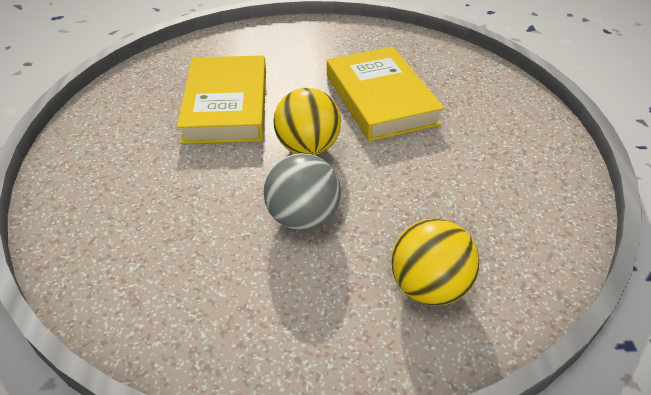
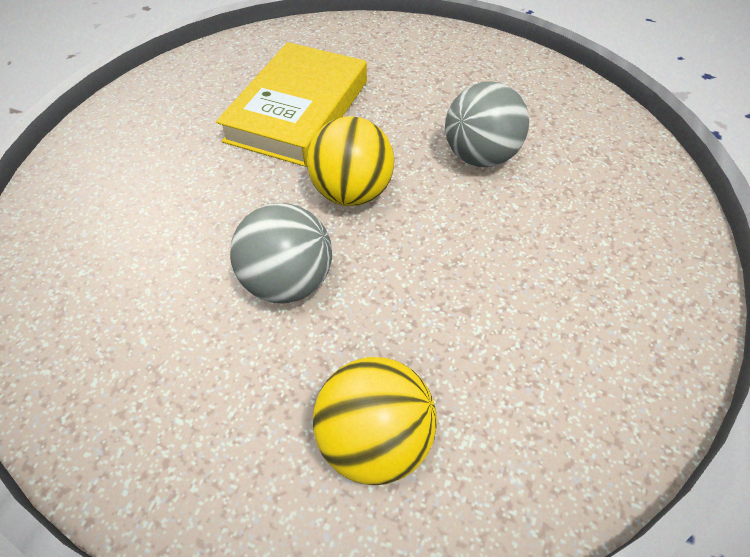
camera: 25 degrees right, 10 degrees up
(380, 99) = (479, 156): yellow book -> grey ball

